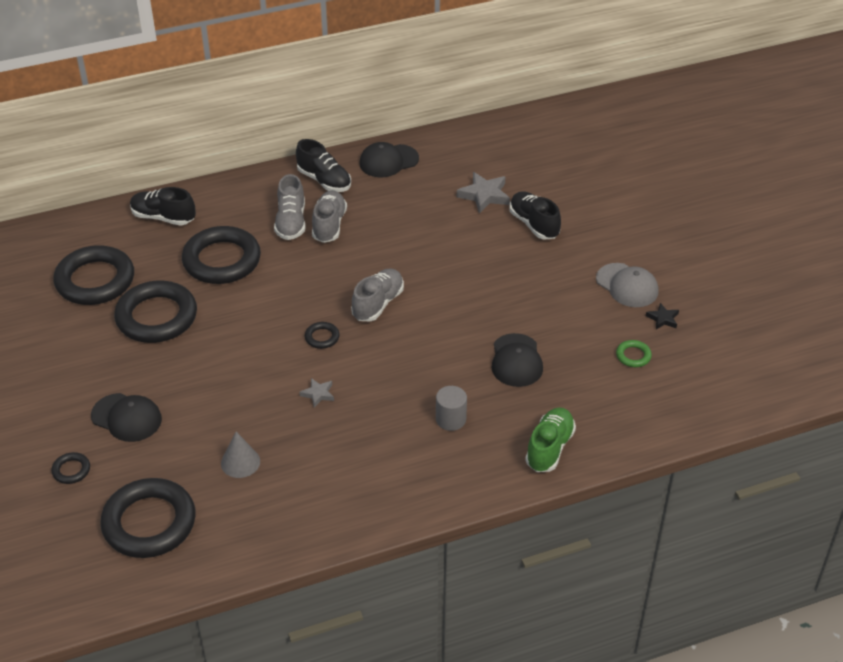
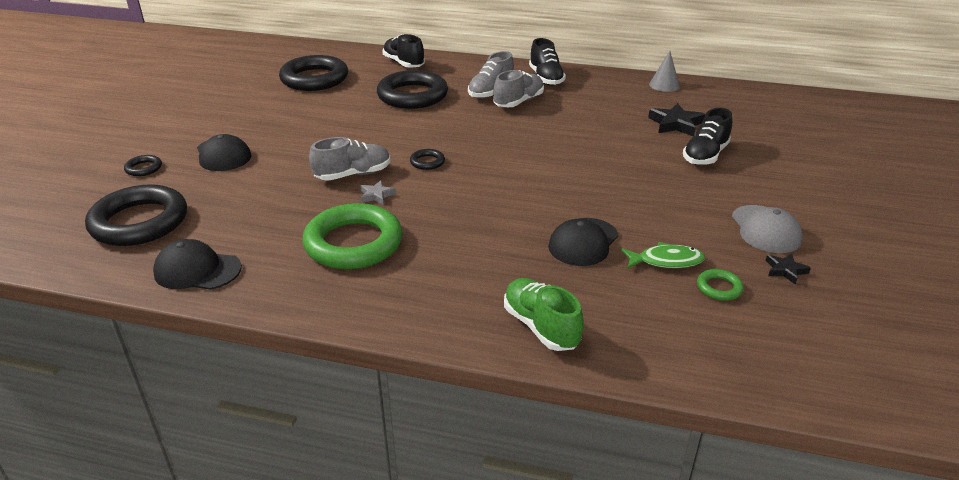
camera: 35 degrees right, 10 degrees down
(156, 317) = (325, 109): black ring -> none
(240, 462) = (257, 213): grey cone -> grey cone (664, 85)
(352, 449) = (353, 243): none -> green ring
(378, 304) = (500, 158): grey shoe -> grey shoe (353, 174)
(388, 161) = (611, 82): black cap -> black cap (197, 270)
(451, 419) = (467, 260): grey cylinder -> none
(484, 195) = (676, 124): grey star -> black star
(534, 224) = (705, 155): black shoe -> black shoe turned 150 degrees counterclockwise
(549, 448) = (540, 326): green shoe -> green shoe turned 90 degrees counterclockwise
(584, 349) = (666, 261): none -> green fish

